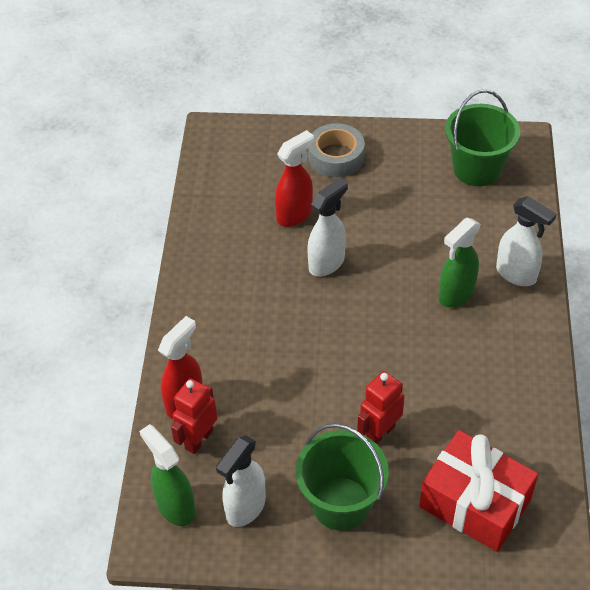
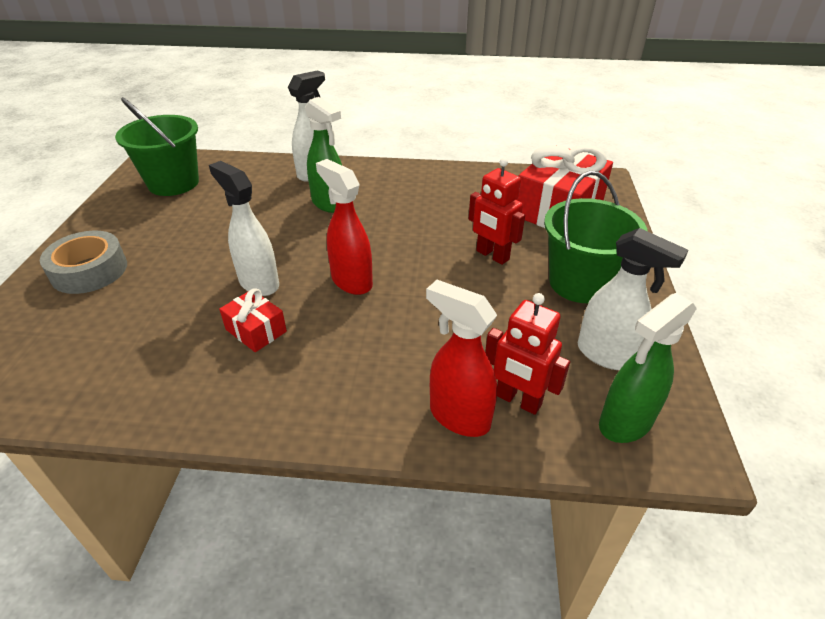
camera: 90 degrees left, 10 degrees down
(270, 273) = (256, 330): none -> red gift
(295, 215) = (167, 307): red spray bottle -> red spray bottle (351, 281)

